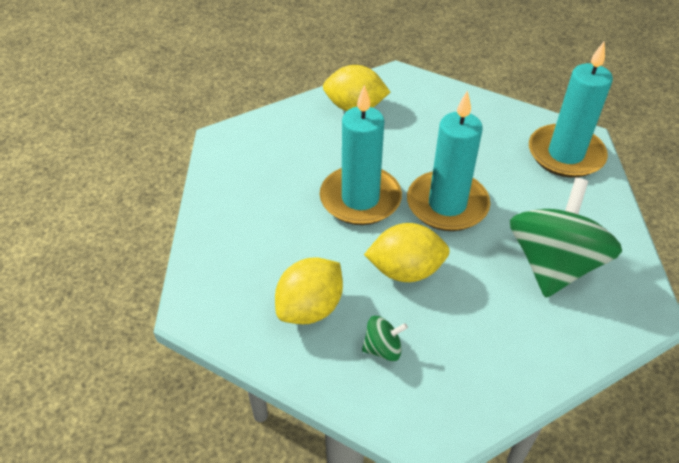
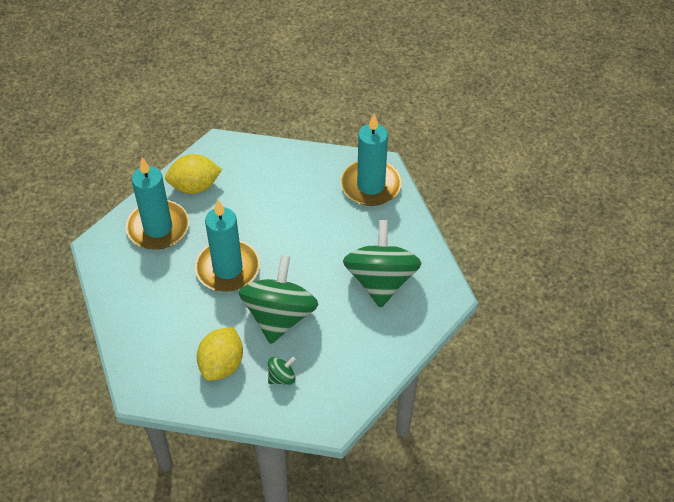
camera: 20 degrees left, 5 degrees up
(405, 270) = (279, 316): yellow lemon -> green spinning top
(447, 204) = (294, 254): turquoise candle -> turquoise candle (158, 228)

